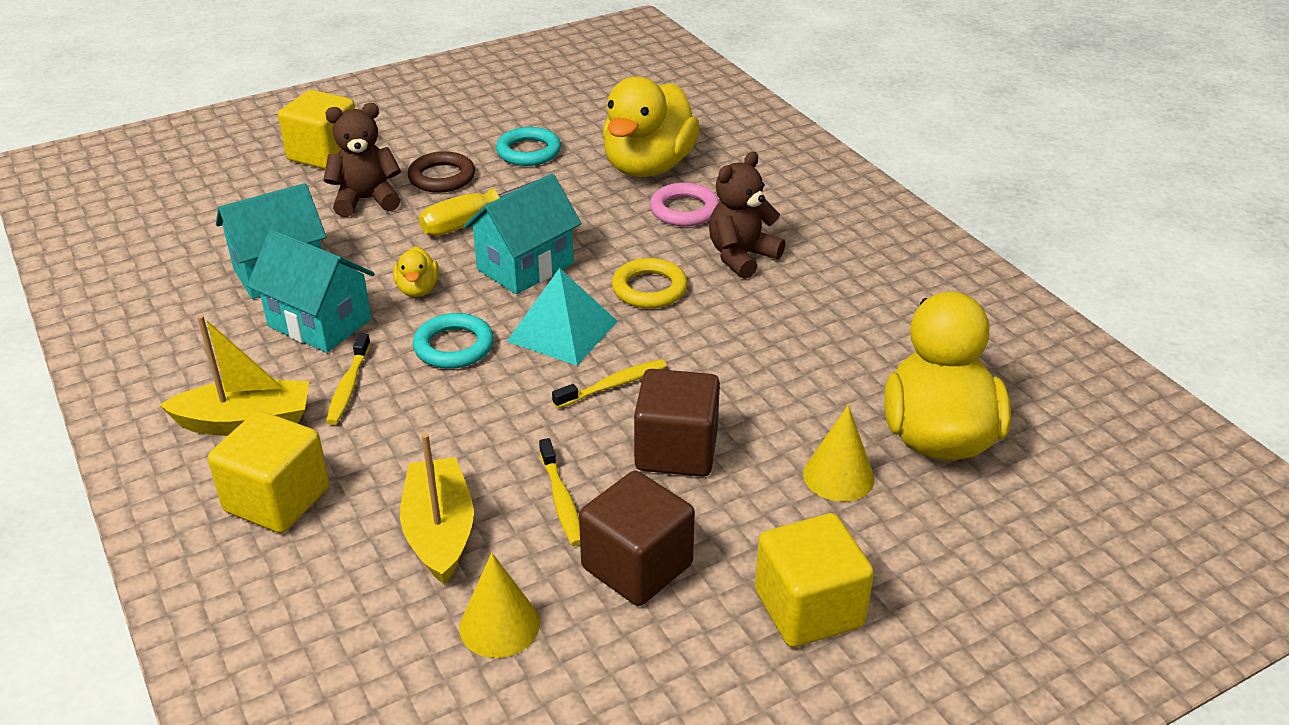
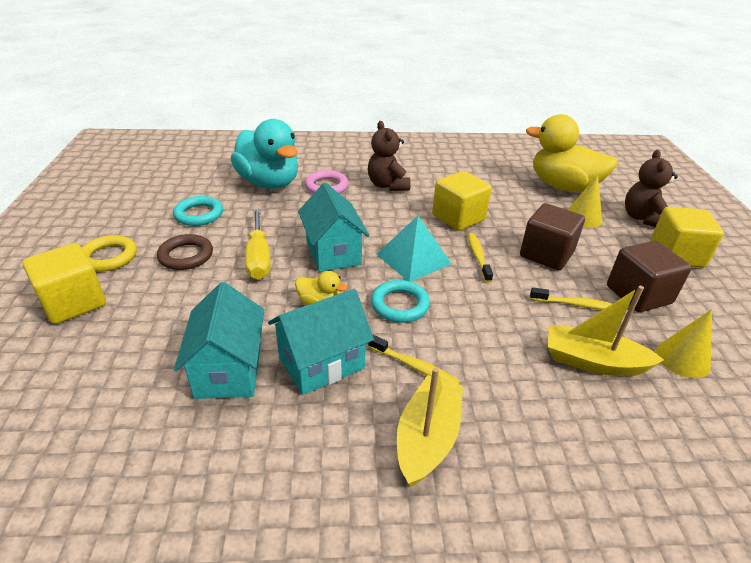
camera: 65 degrees left, 0 degrees up
(277, 500) = (535, 439): yellow cube -> yellow cube (458, 218)
(366, 200) = (173, 298): brown teddy bear -> brown teddy bear (642, 218)
(648, 167) = (269, 183): yellow duck -> turquoise duck
(649, 289) = (394, 219): yellow ring -> yellow ring (109, 257)

